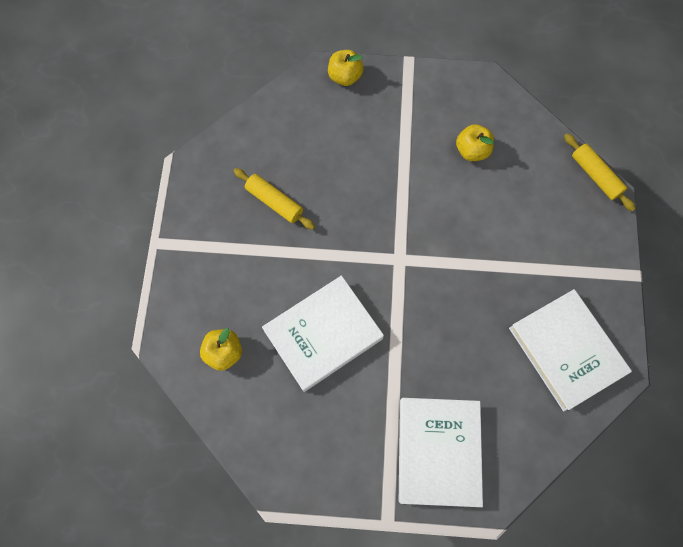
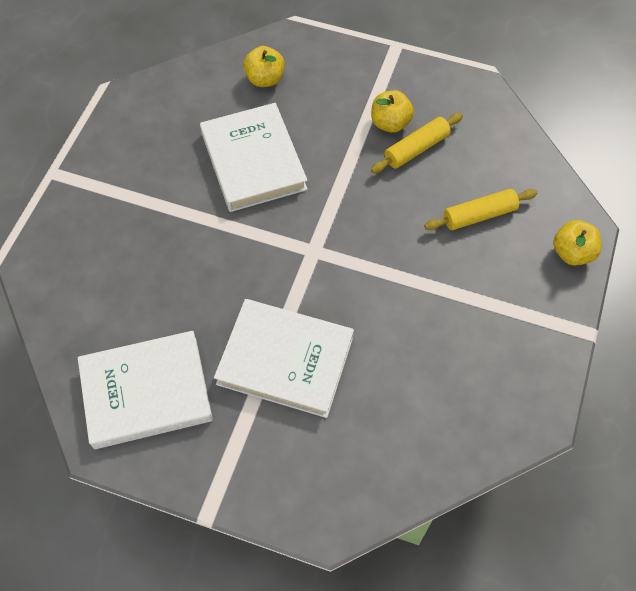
camera: 105 degrees right, 10 degrees down
(438, 451) = (96, 231): white book -> white book (285, 360)
(472, 151) = (435, 369): yellow apple -> yellow apple (390, 123)
(595, 175) = (362, 517): yellow rolling pin -> yellow rolling pin (479, 215)

